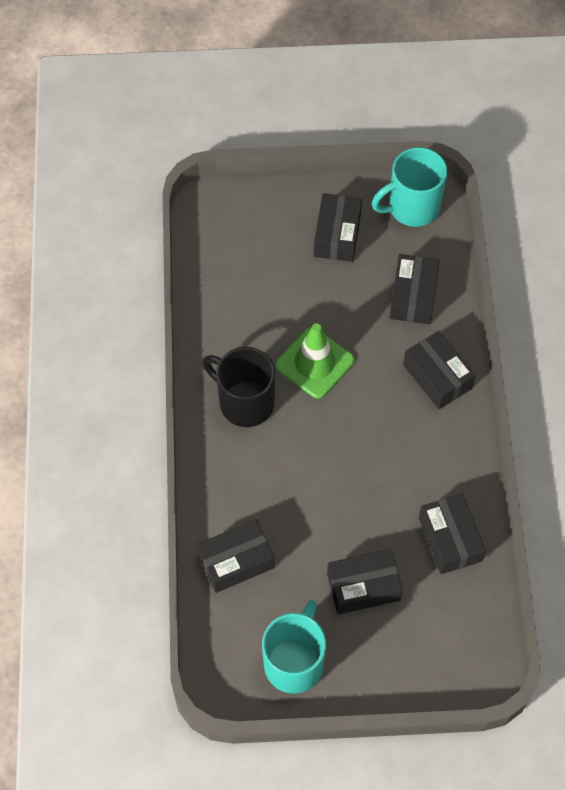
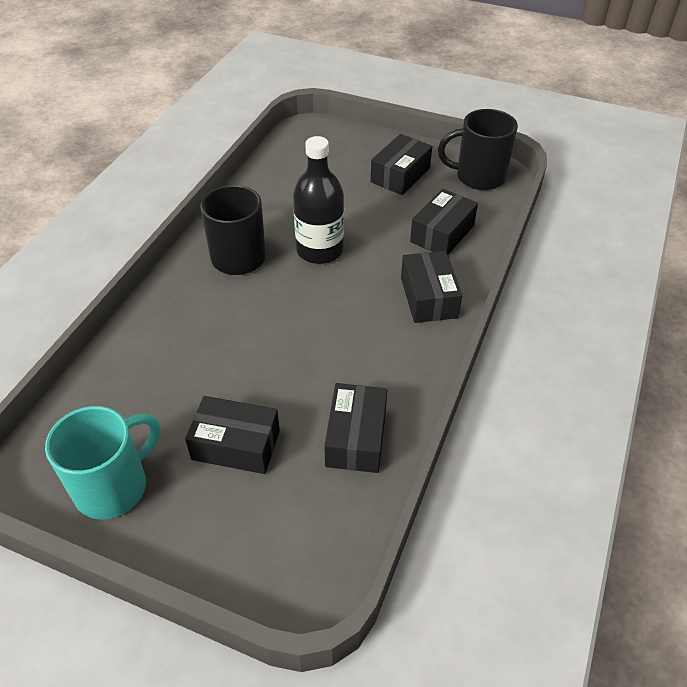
camera: 25 degrees right, 15 degrees down
(236, 561) = (131, 372): black box -> none
(314, 363) = (319, 250): green traffic cone -> black bottle
(412, 207) = (478, 177): turquoise mug -> black mug

